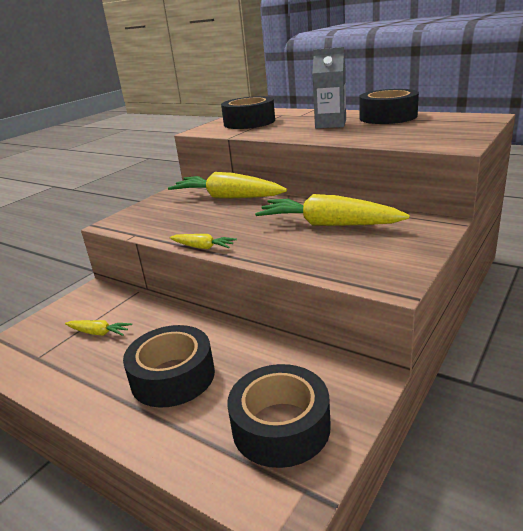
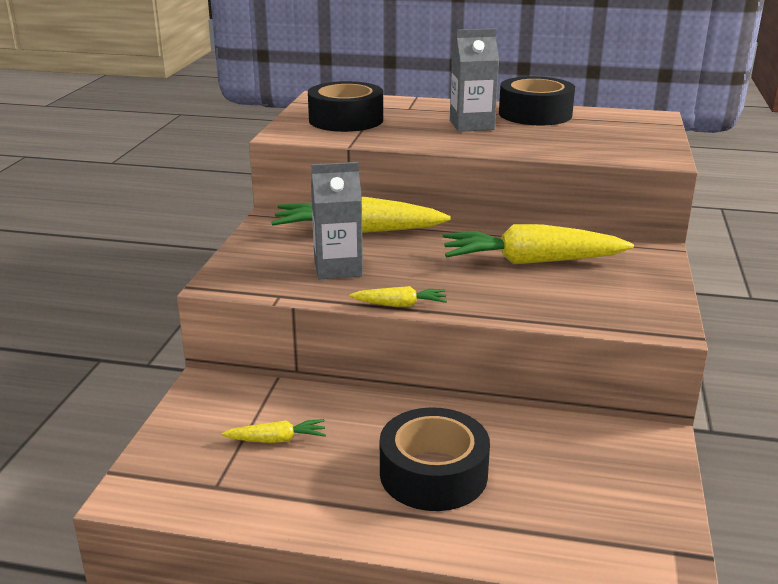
camera: 25 degrees left, 0 degrees up
(190, 220) = (338, 268): none -> grey carton
(281, 426) = (604, 500): black tape -> none

